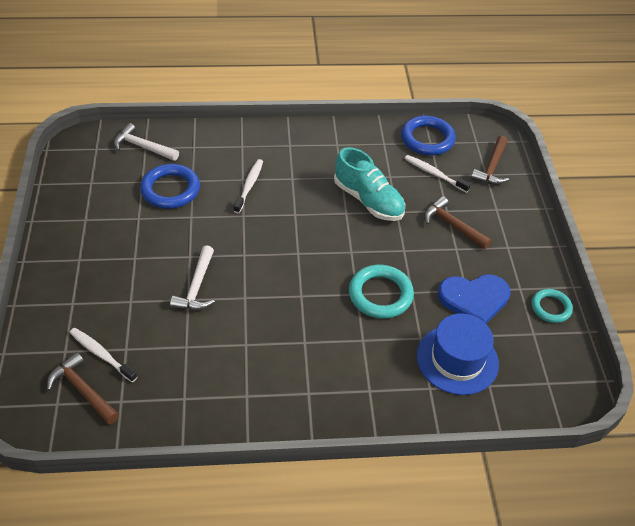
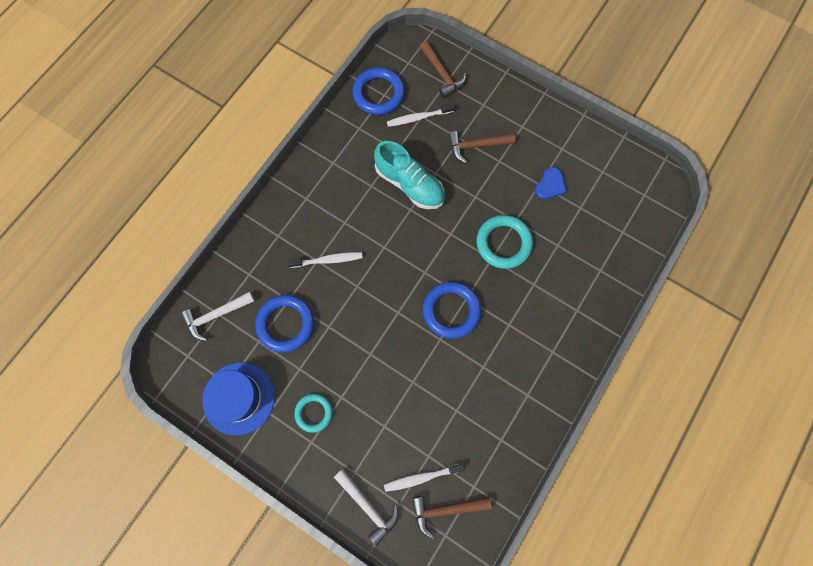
camera: 50 degrees left, 25 degrees up
(197, 287) = (405, 367): white hammer -> white hammer (368, 506)
(249, 185) = (328, 260): white toothbrush -> white toothbrush turned 120 degrees clockwise
(279, 291) = (451, 311): none -> blue ring
(368, 200) = (409, 184): turquoise shoe -> turquoise shoe turned 45 degrees clockwise
(457, 359) = (590, 235): blue hat -> blue hat (239, 398)
(474, 299) = (550, 185): blue heart -> blue heart, size x0.59
(550, 308) = (590, 143): turquoise ring -> turquoise ring (314, 413)

